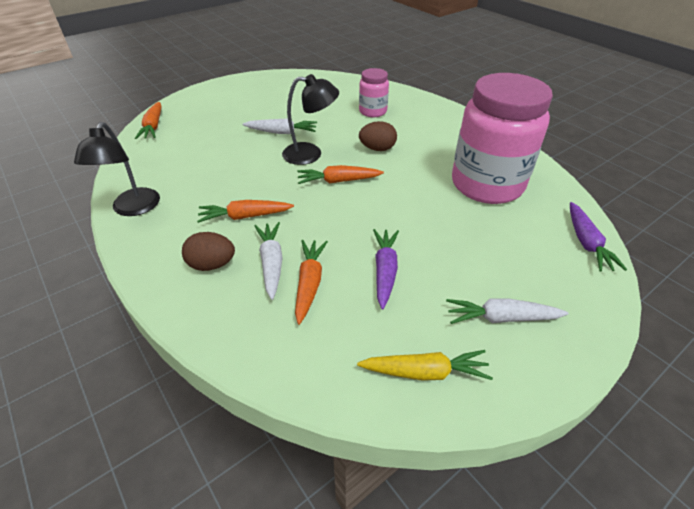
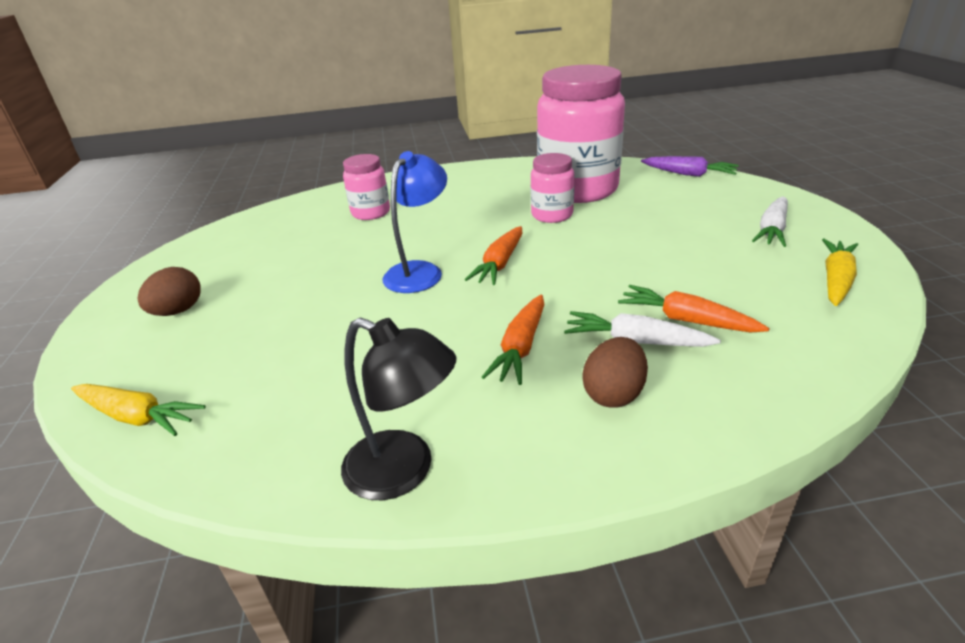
camera: 60 degrees left, 10 degrees down
(153, 126) = (136, 416): orange carrot -> yellow carrot
(281, 132) = (337, 283): white carrot -> none
(310, 154) = (419, 271): black lamp -> blue lamp
(377, 149) = (456, 227): brown egg -> brown egg (178, 311)
(385, 271) = (685, 270): purple carrot -> none
(428, 184) = (552, 215): none -> pink jar

